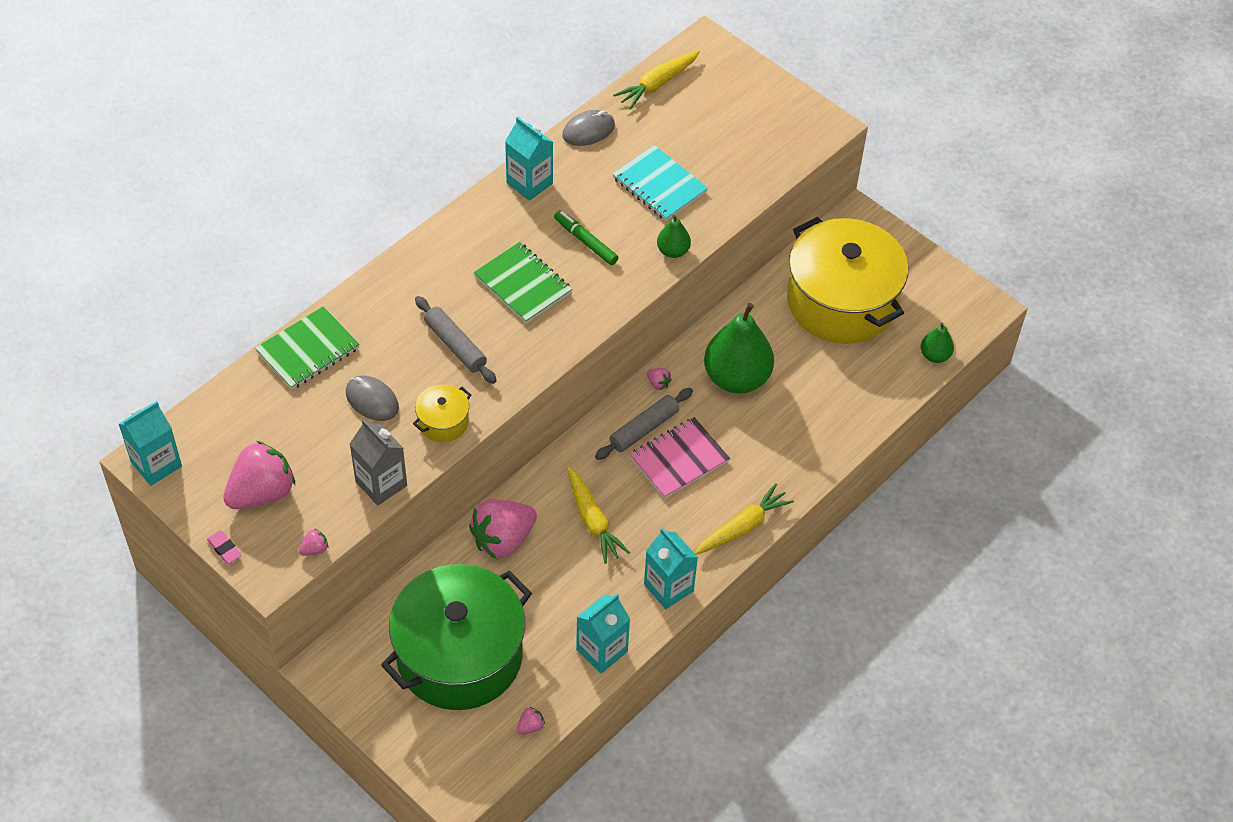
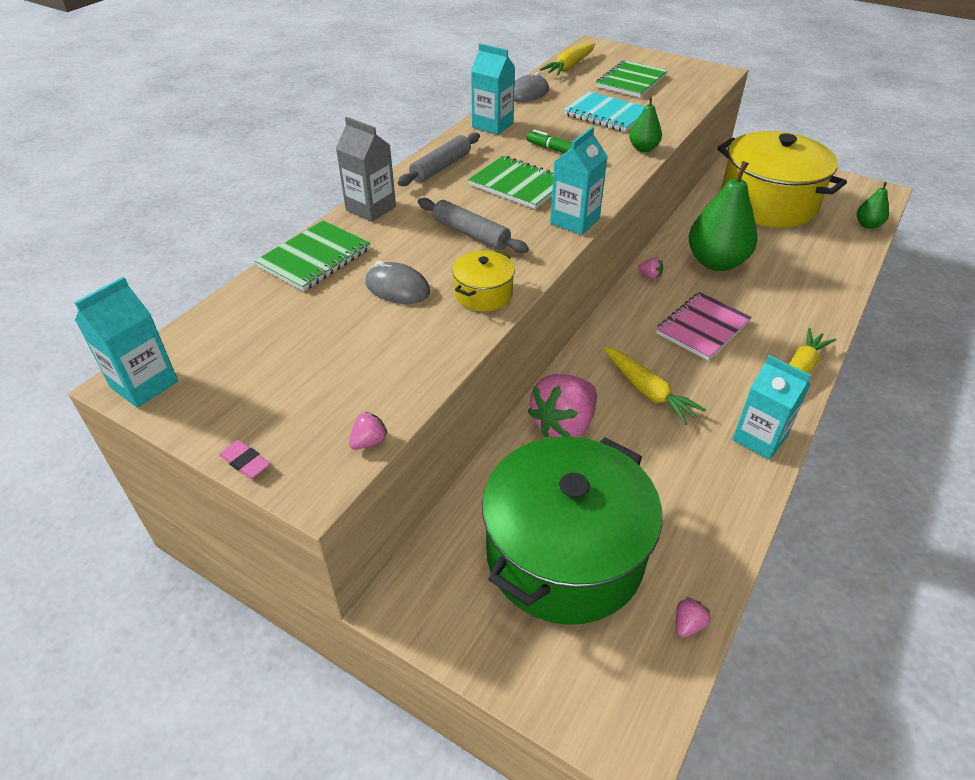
camera: 10 degrees left, 10 degrees down
(262, 493) = (286, 392): pink strawberry -> none
(381, 484) = (433, 360): grey carton -> grey carton (371, 208)
(602, 650) = (725, 516): turquoise carton -> turquoise carton (574, 221)
(644, 429) = (656, 310): grey rolling pin -> grey rolling pin (441, 167)
(715, 128) = (631, 81): none -> green notebook

